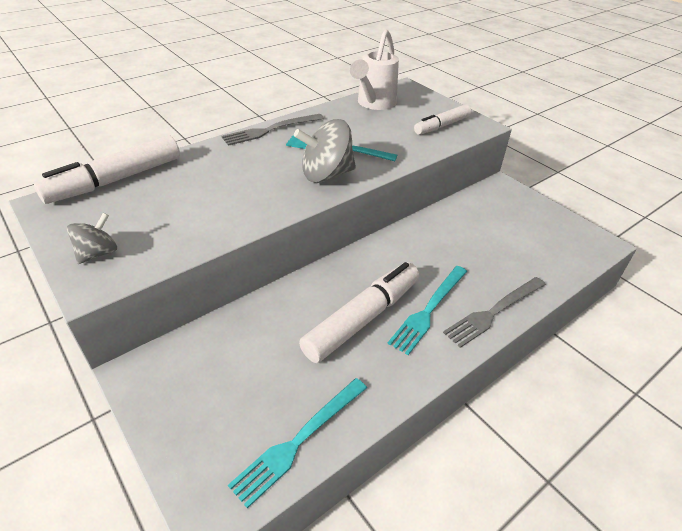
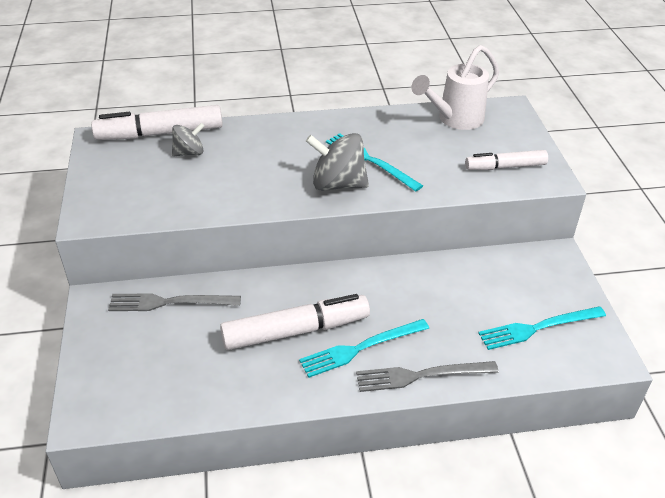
camera: 30 degrees right, 0 degrees up
(98, 253) = (107, 195): grey spinning top -> grey spinning top (189, 153)
(270, 130) = (325, 121): grey fork -> grey fork (170, 302)
(299, 440) = (172, 401): turquoise fork -> turquoise fork (538, 328)

